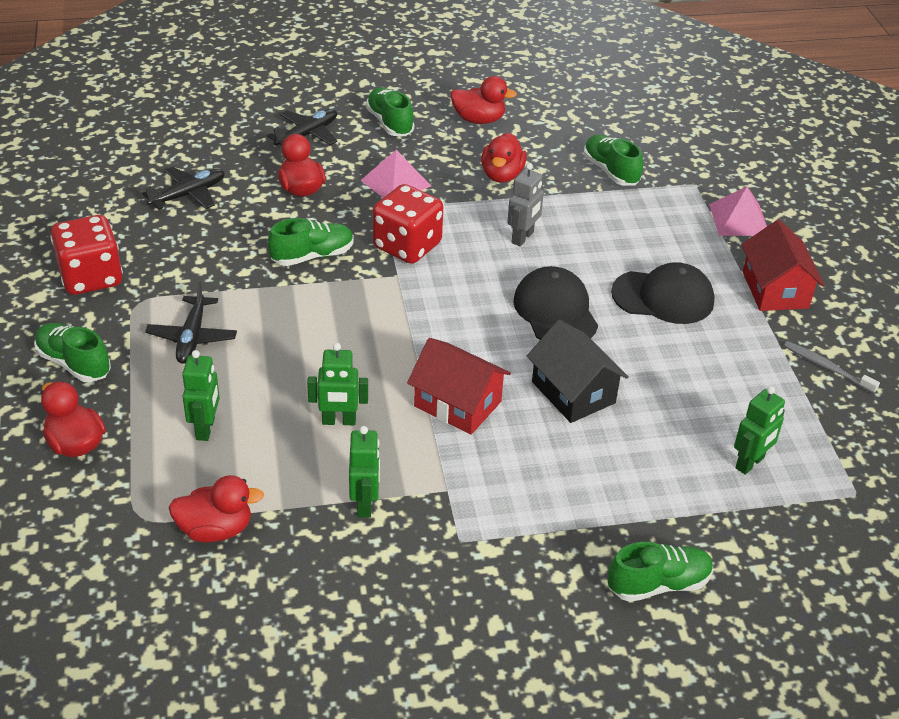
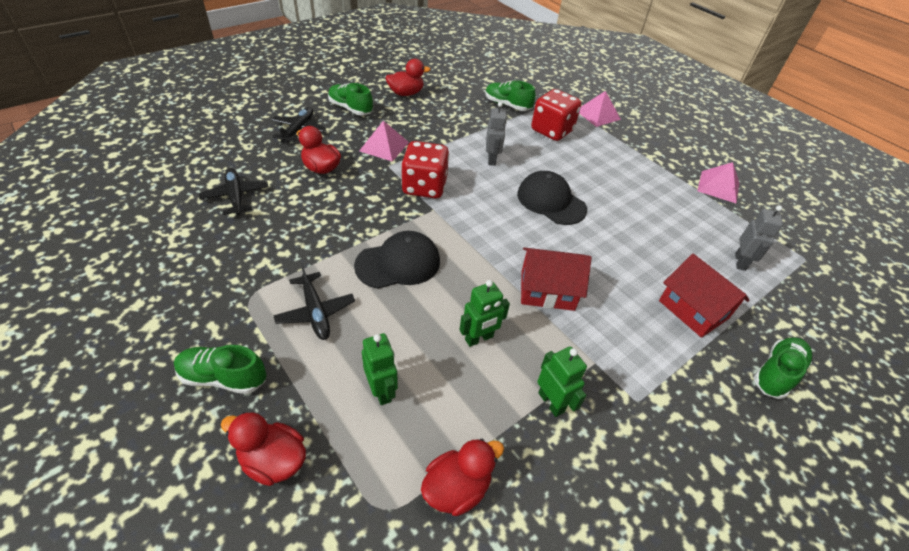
camera: 30 degrees left, 5 degrees up
(91, 277) = (192, 290): red dice -> red dice (551, 131)
(188, 195) = (236, 196): black plane -> black plane turned 45 degrees counterclockwise
(312, 256) = (364, 214): green shoe -> none
(502, 175) = (447, 124): red duck -> none
(573, 392) = (608, 253): black house -> none
(663, 297) = (601, 172): black cap -> black cap (398, 263)
(750, 463) = (740, 262): green robot -> grey robot
(775, 290) = (652, 149): red house -> red house (693, 309)
(827, 368) = (718, 186): grey toothbrush -> pink pyramid

